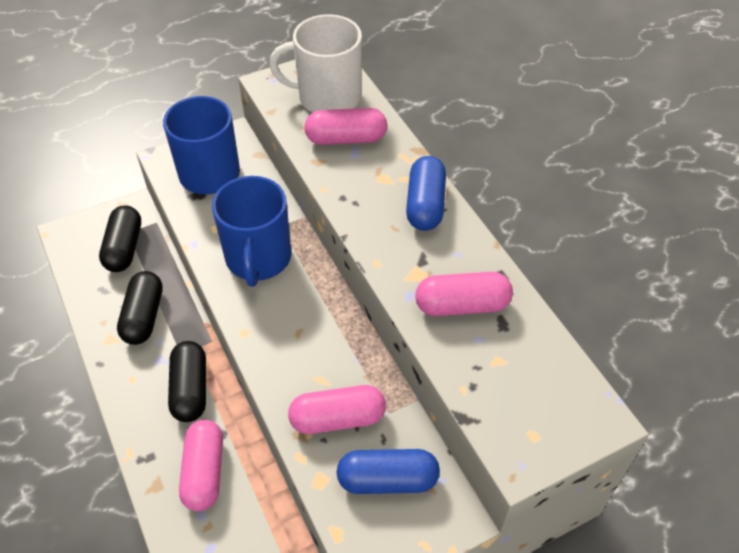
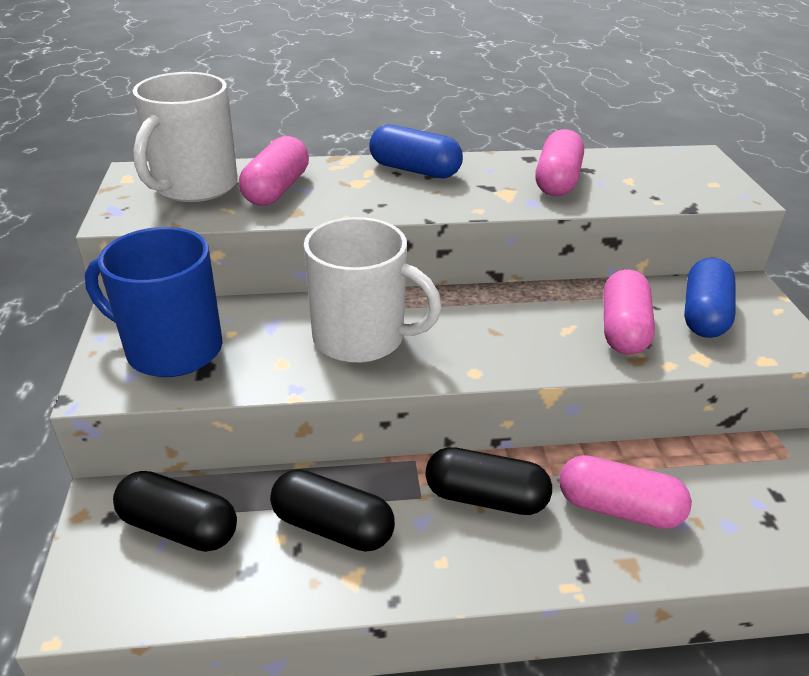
camera: 70 degrees left, 15 degrees down
(258, 258) = (361, 338): blue mug -> white mug

